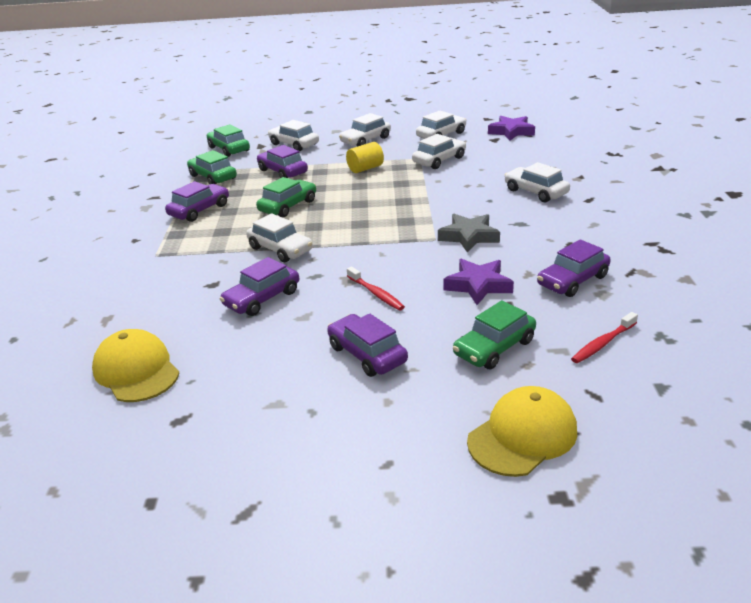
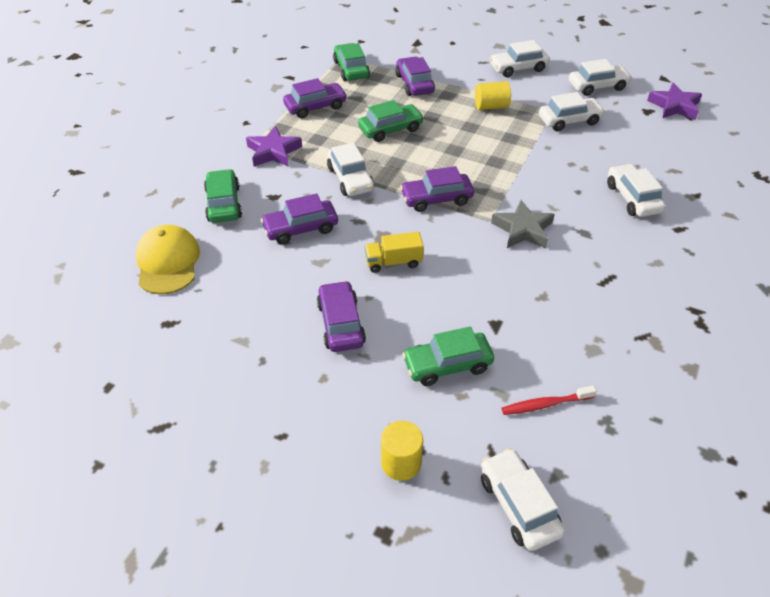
camera: 25 degrees right, 15 degrees up
(229, 149) = (387, 38): green car -> green car (224, 204)
(294, 144) = (448, 51): white car -> white car (518, 505)
(376, 293) = (393, 262): red toothbrush -> yellow truck
(478, 285) = (487, 291): purple star -> purple star (273, 152)
(522, 435) = (401, 463): yellow cap -> yellow cylinder
(572, 280) = (577, 322): purple car -> purple car (436, 199)

